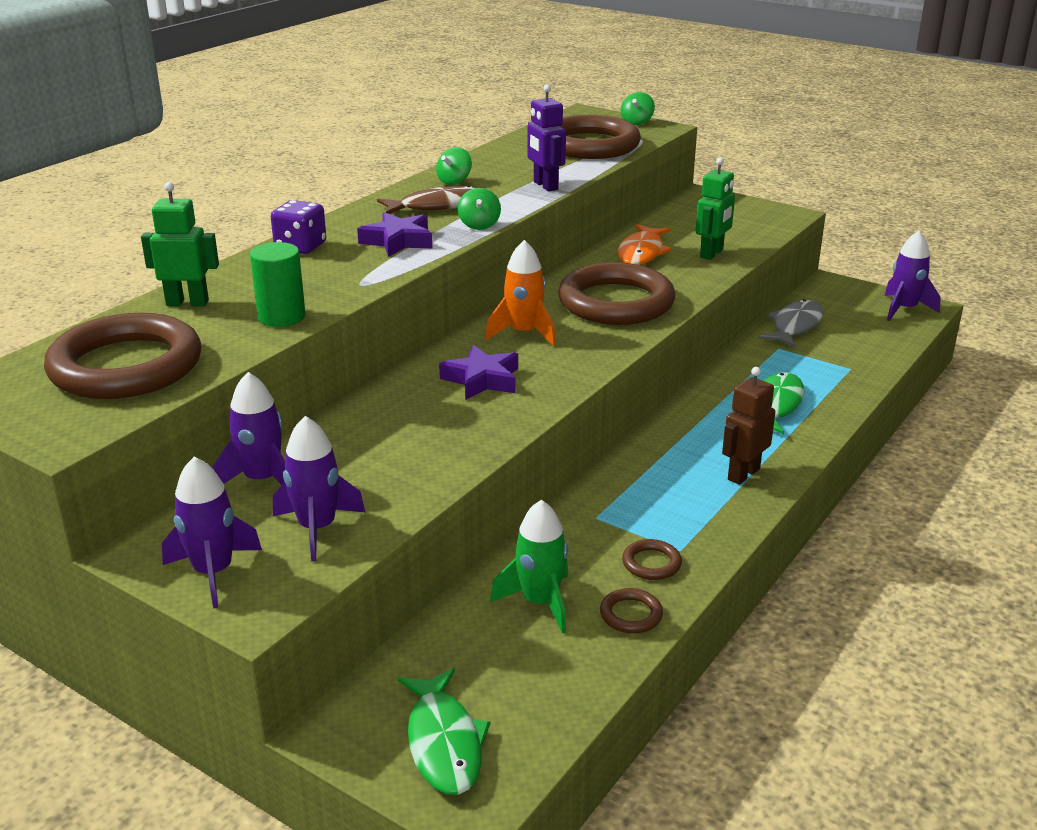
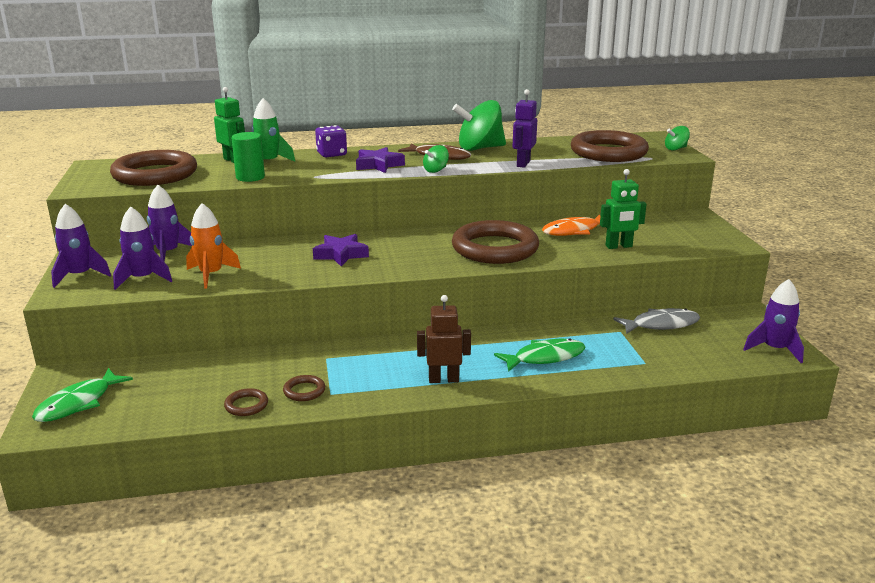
camera: 45 degrees right, 5 degrees down
(454, 181) = (479, 148): green spinning top -> green spinning top, size x2.09
(524, 333) = (410, 243): orange rocket -> orange rocket (211, 275)
(540, 602) = (223, 377): green rocket -> green rocket (269, 163)

